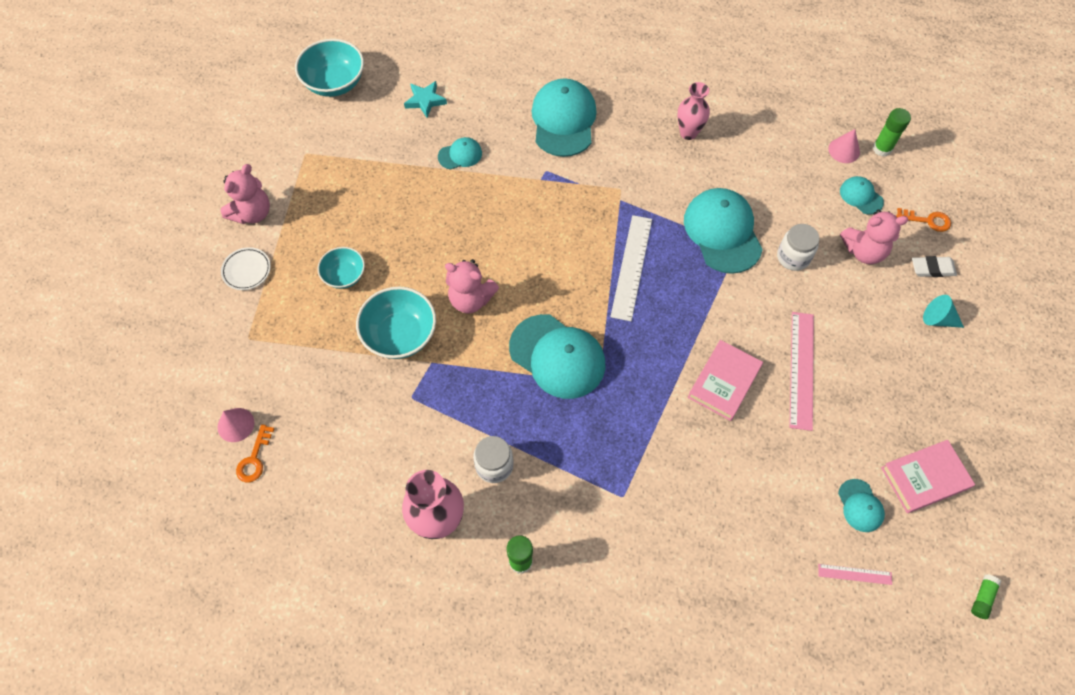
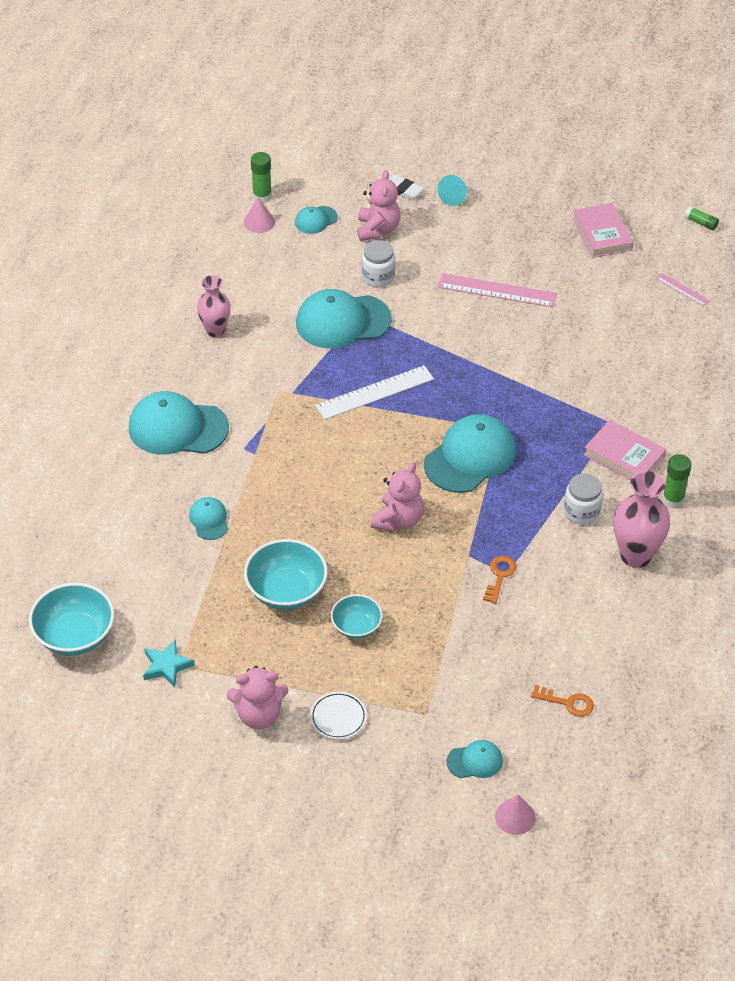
camera: 85 degrees left, 15 degrees down
(236, 424) = (529, 720): pink cone -> pink cone (515, 817)
(252, 213) = (259, 715): pink teddy bear -> pink teddy bear turned 135 degrees clockwise
(400, 335) = (434, 580): turquoise bowl -> turquoise bowl (286, 591)
(425, 101) = (123, 548): turquoise star -> turquoise star (167, 666)
(632, 267) = (374, 392): white ruler -> white ruler turned 45 degrees counterclockwise
(724, 382) = (506, 343): pink book -> pink book (624, 456)
(854, 574) = (682, 289): pink ruler -> pink ruler turned 60 degrees counterclockwise
(860, 505) = (625, 276): turquoise cap -> turquoise cap (475, 761)
(927, 220) = (350, 182): orange key -> orange key (499, 576)
(932, 269) = (402, 190): white eraser -> white eraser turned 60 degrees counterclockwise

